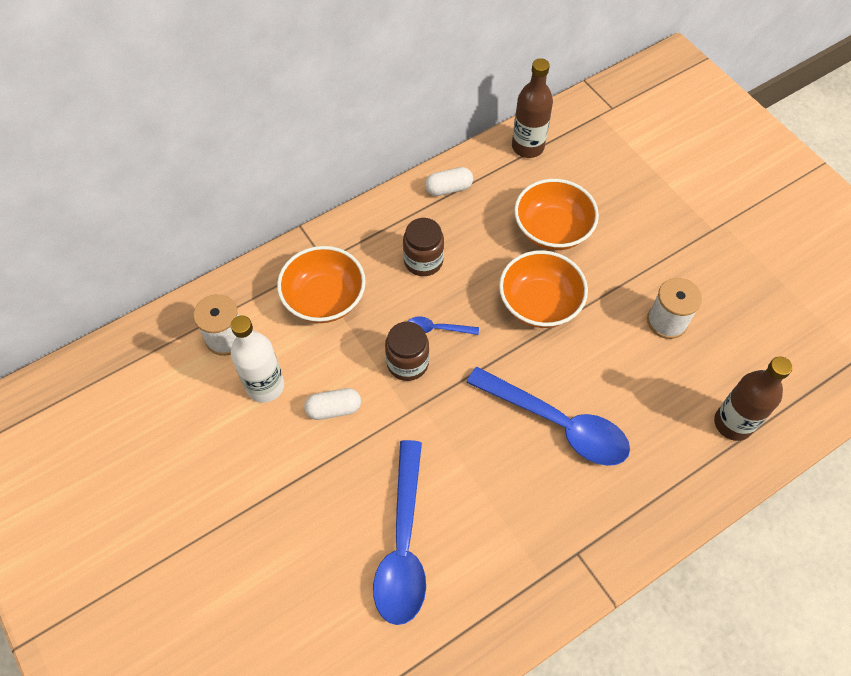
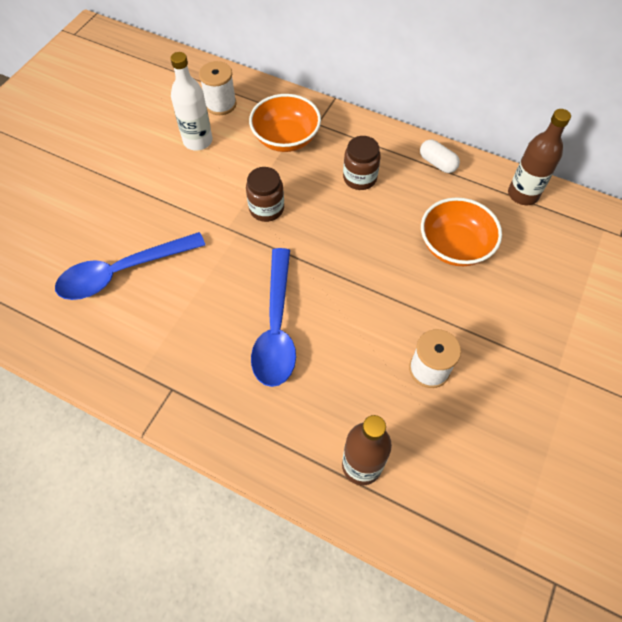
camera: 60 degrees right, 0 degrees up
(334, 409) = (203, 184): white capsule -> none
(436, 329) = (307, 212): blue spoon -> none
(539, 304) = (377, 268): orange bowl -> none

